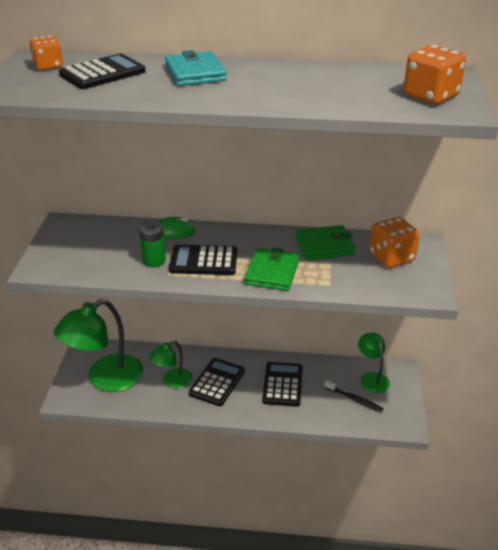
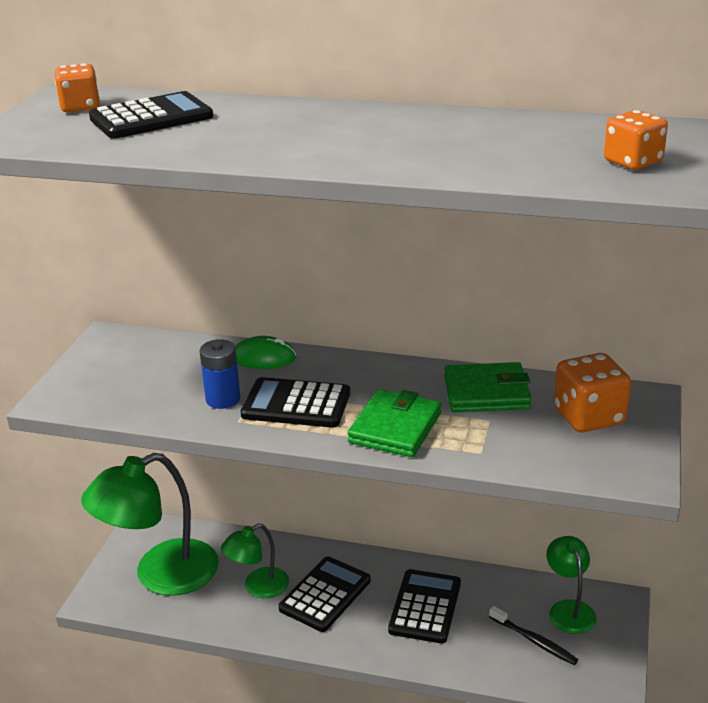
camera: 10 degrees right, 5 degrees down
(154, 261) = (223, 399): green battery -> blue battery
(195, 73) = (284, 121): turquoise wallet -> none
(430, 96) = (632, 162): orange dice -> orange dice, size x0.65

